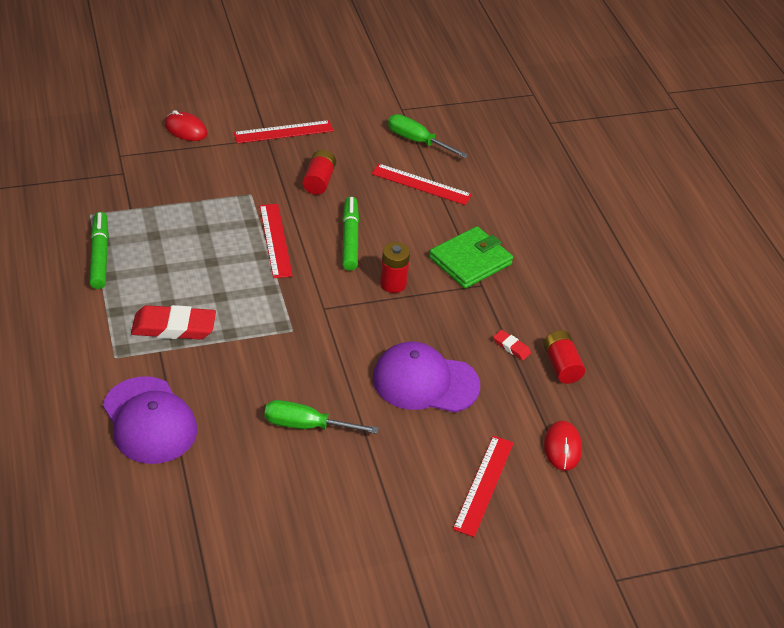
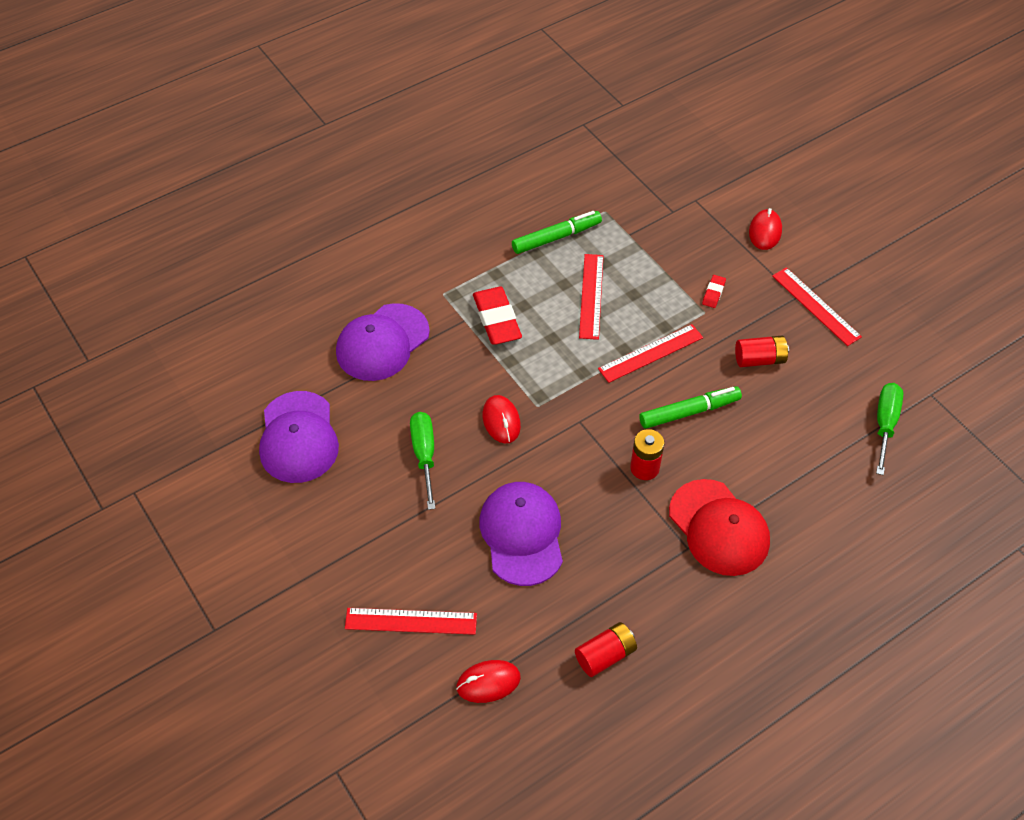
camera: 75 degrees right, 10 degrees up
(233, 521) = (298, 437): none -> purple cap
(295, 359) = (501, 421): none -> red mouse
(421, 184) = (814, 448): red ruler -> red ruler (591, 296)
(470, 261) = (719, 528): green wallet -> red cap
(511, 347) = (609, 600): red eraser -> red eraser (713, 293)

